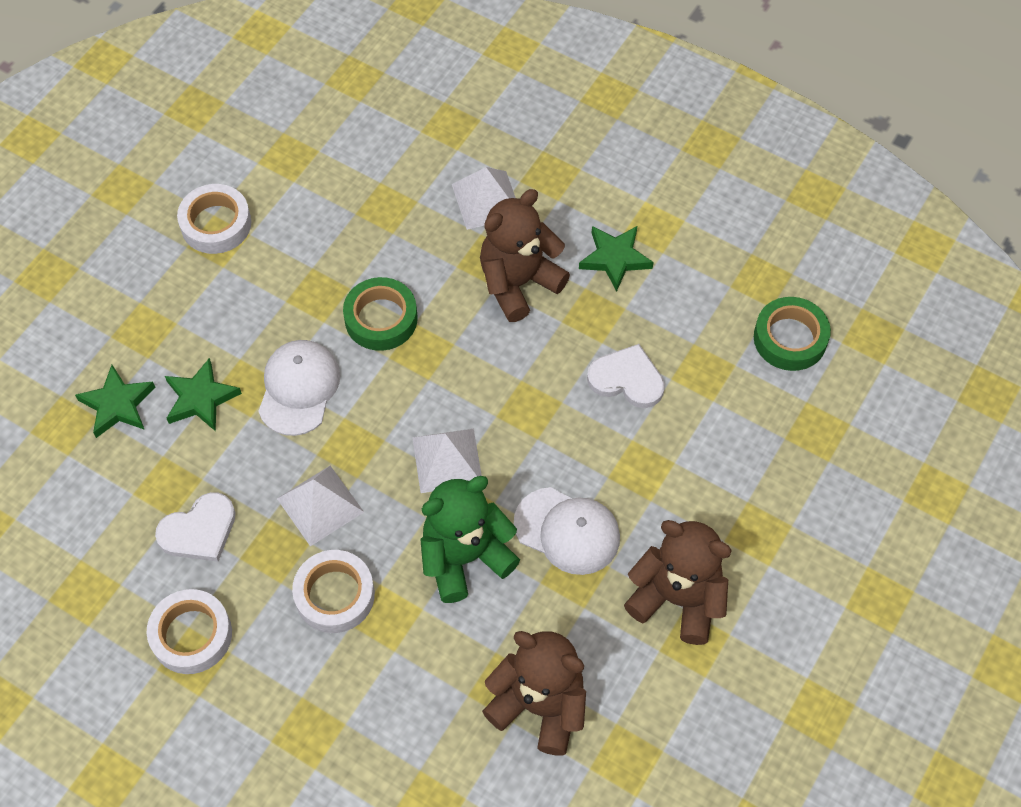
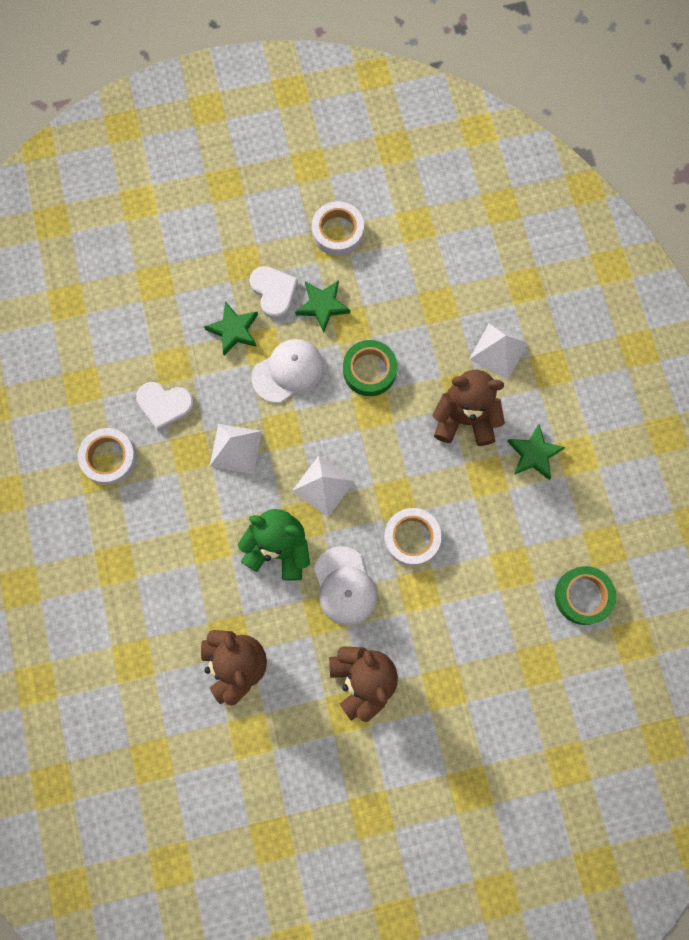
camera: 45 degrees right, 15 degrees up
(117, 404) = (190, 295): green star -> green star (322, 306)
(334, 595) = (196, 505): white tape -> white tape (412, 538)
(627, 379) = (465, 532): white heart -> white heart (274, 292)

